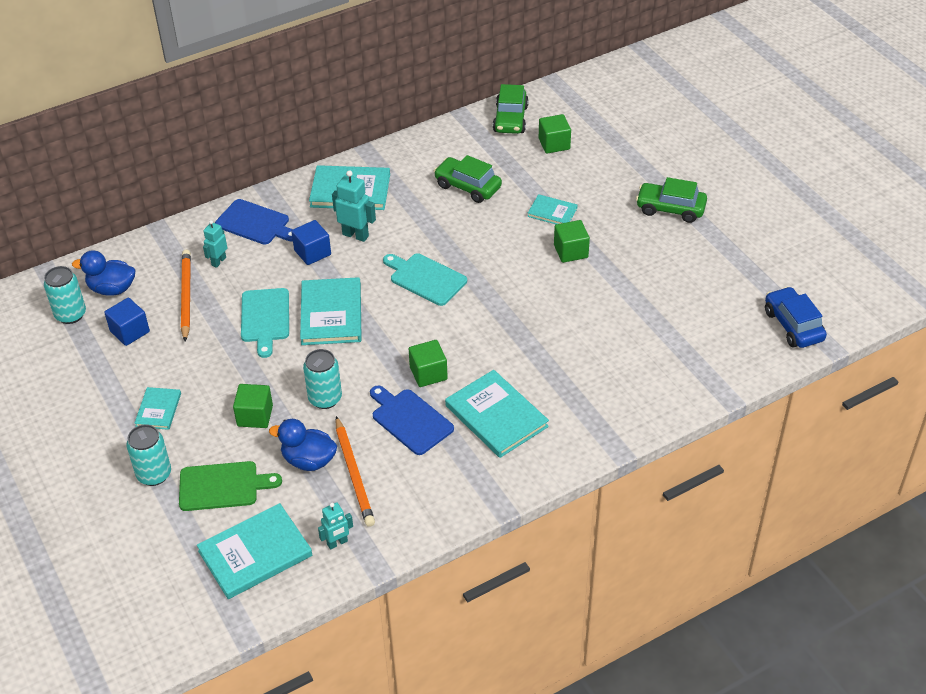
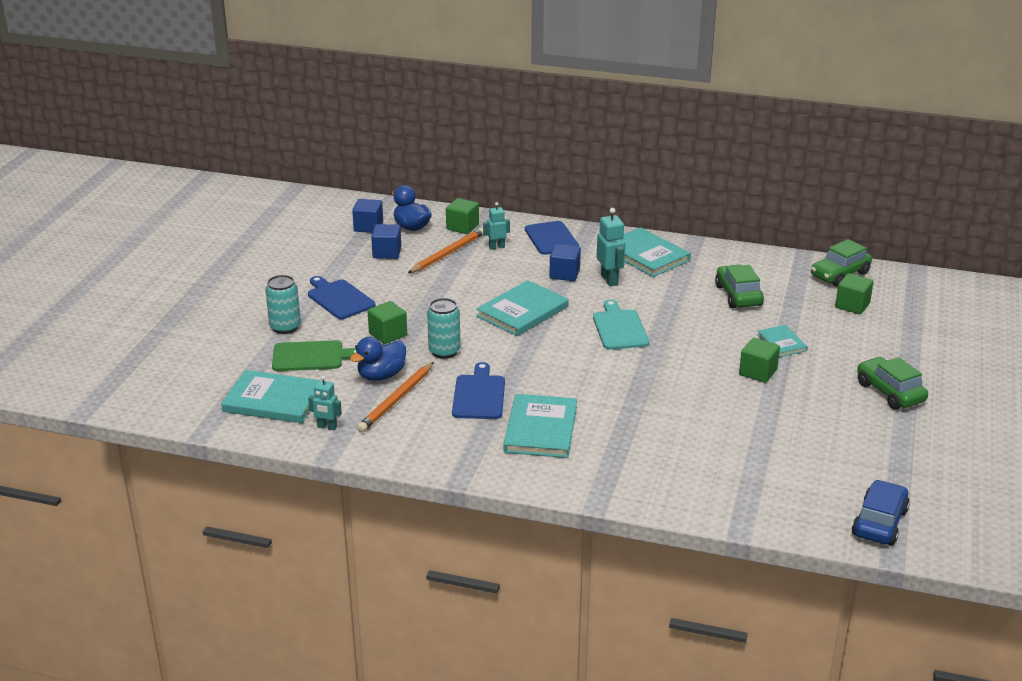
camera: 45 degrees right, 15 degrees down
(70, 314) = (368, 227): turquoise can -> blue cube
(158, 410) = (339, 298): turquoise book -> blue cutting board
(223, 486) = (311, 356): green cutting board -> green cutting board turned 45 degrees counterclockwise
(265, 318) = (477, 290): turquoise cutting board -> none
(308, 460) = (381, 376): blue duck -> blue duck turned 105 degrees counterclockwise
(428, 373) = (533, 379): green cube -> green cube (462, 227)

